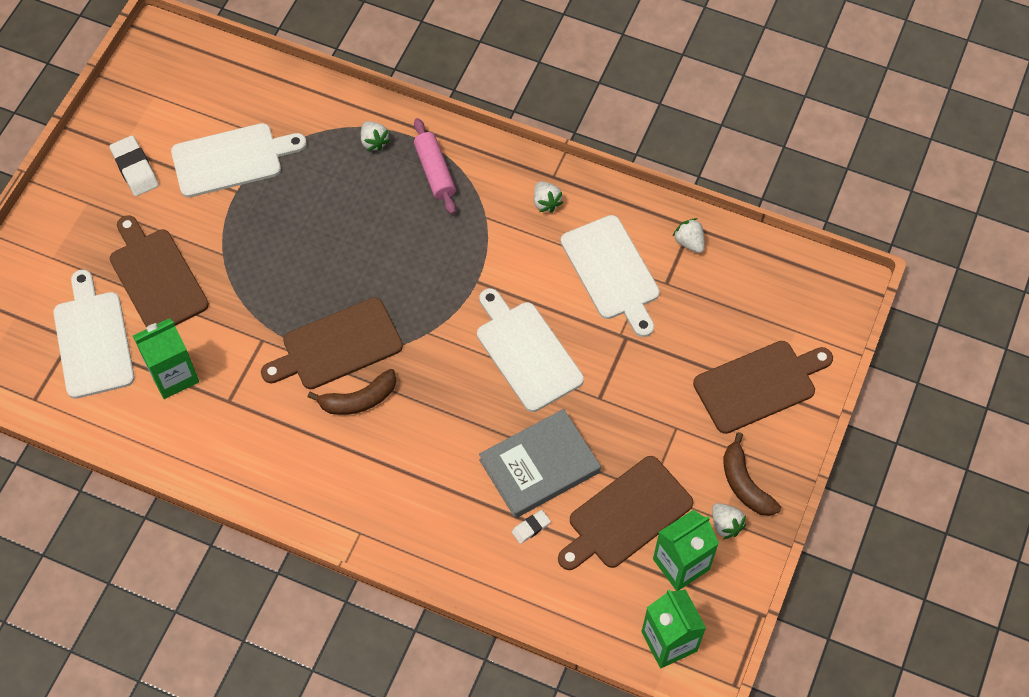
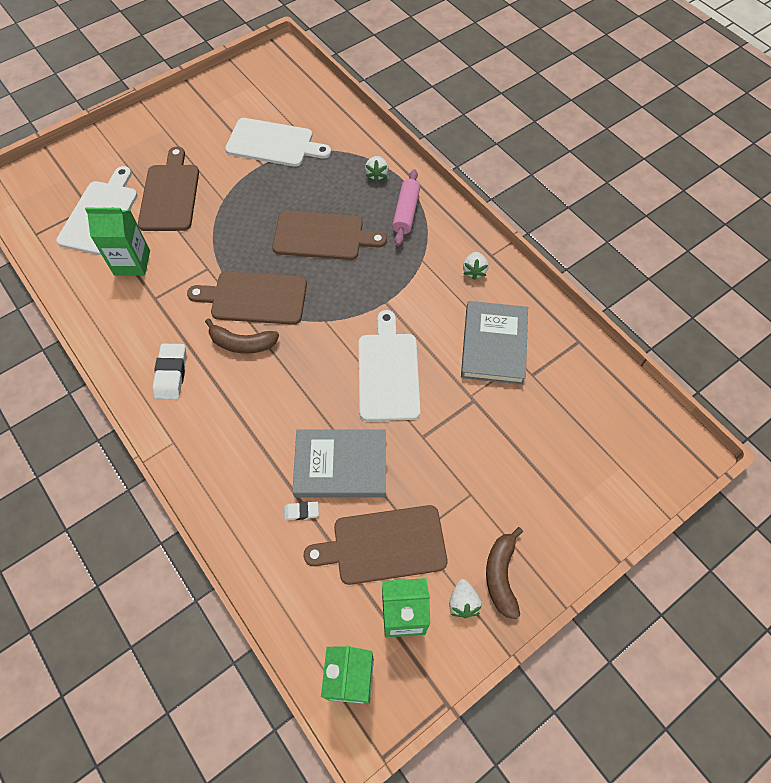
camera: 30 degrees right, 0 degrees up
(135, 169) = (208, 122): white eraser -> white eraser (171, 374)
(612, 272) = (493, 345): white cutting board -> grey book
(689, 242) = (570, 352): white strawberry -> none
(759, 385) = (563, 496): brown cutting board -> brown cutting board (323, 236)

